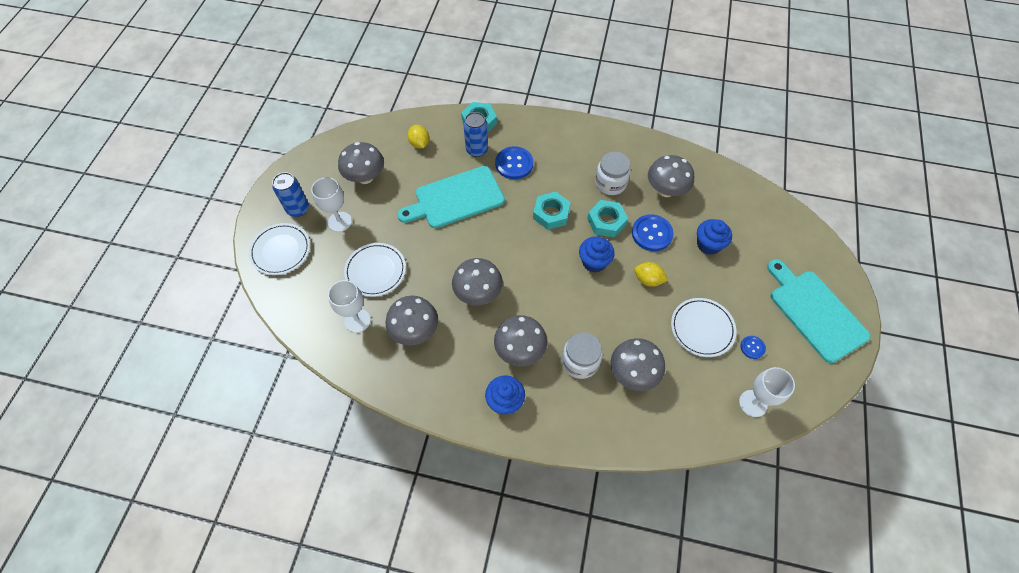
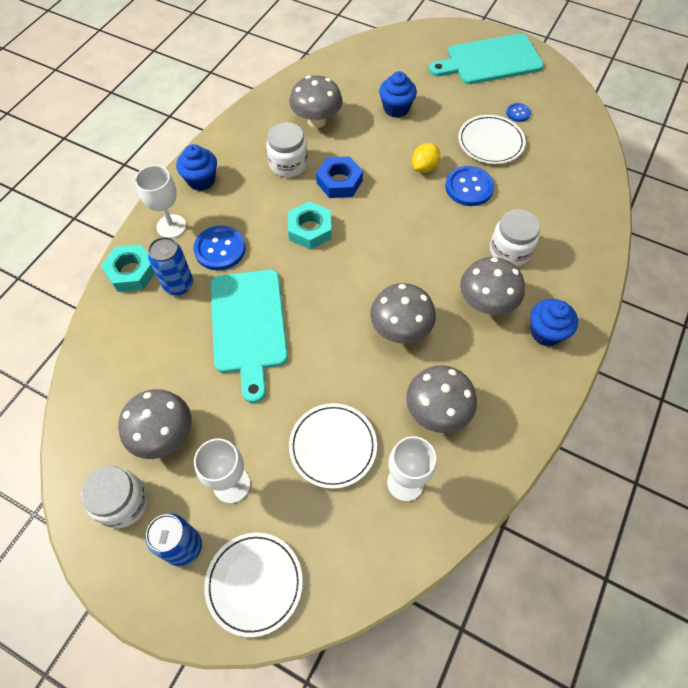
camera: 75 degrees left, 0 degrees up
(320, 171) = (123, 502): none -> white jar
(419, 143) = (134, 352): yellow lemon -> none
(594, 262) = (389, 206): blue cupcake -> blue cupcake (201, 180)
(606, 221) = (339, 182): turquoise nut -> blue nut
(633, 373) = (530, 210): grey mushroom -> none
(652, 233) = (368, 148): blue button -> blue button (469, 187)
(753, 403) = (574, 130): white goblet -> white goblet (171, 226)

